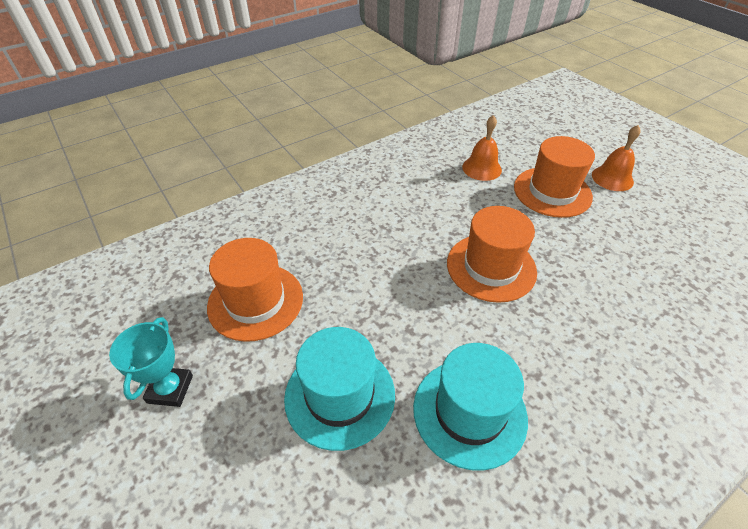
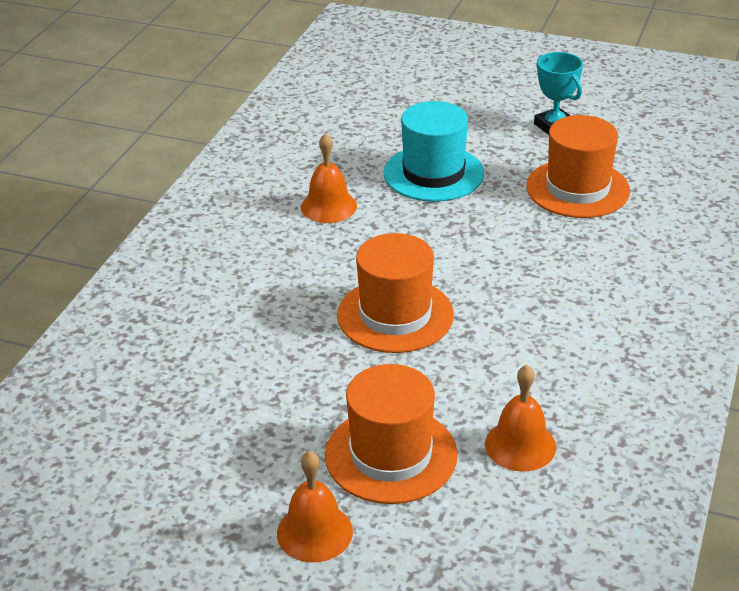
camera: 145 degrees right, 10 degrees down
(469, 412) = (328, 206): turquoise hat -> orange bell

